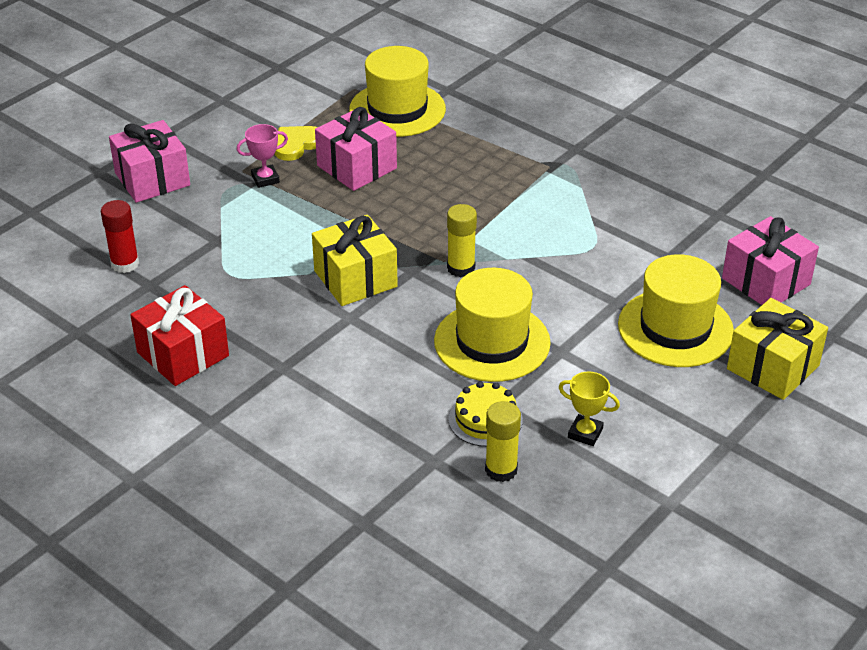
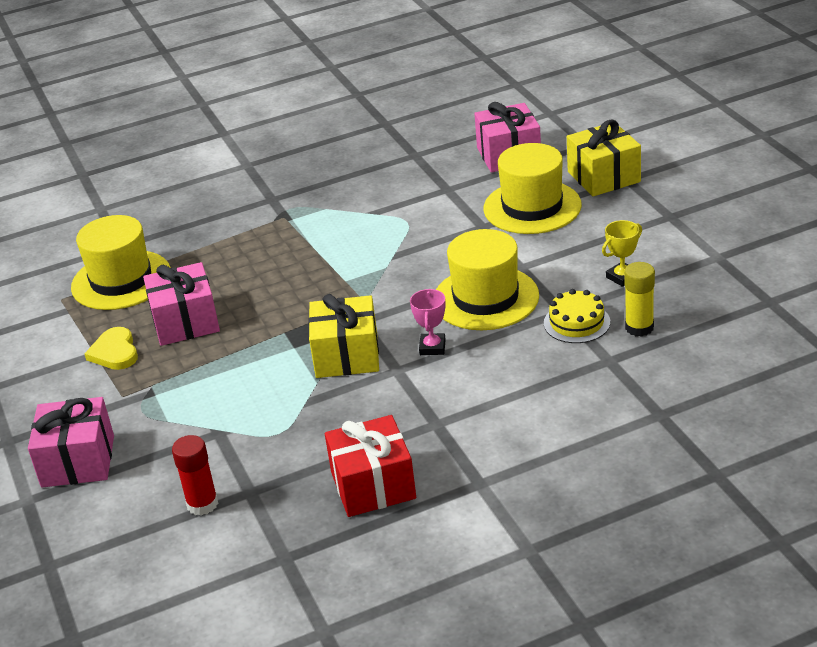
camera: 60 degrees left, 5 degrees down
(265, 179) = (150, 383): pink trophy -> pink trophy (432, 347)
(461, 268) = (379, 293): yellow glue stick -> none

